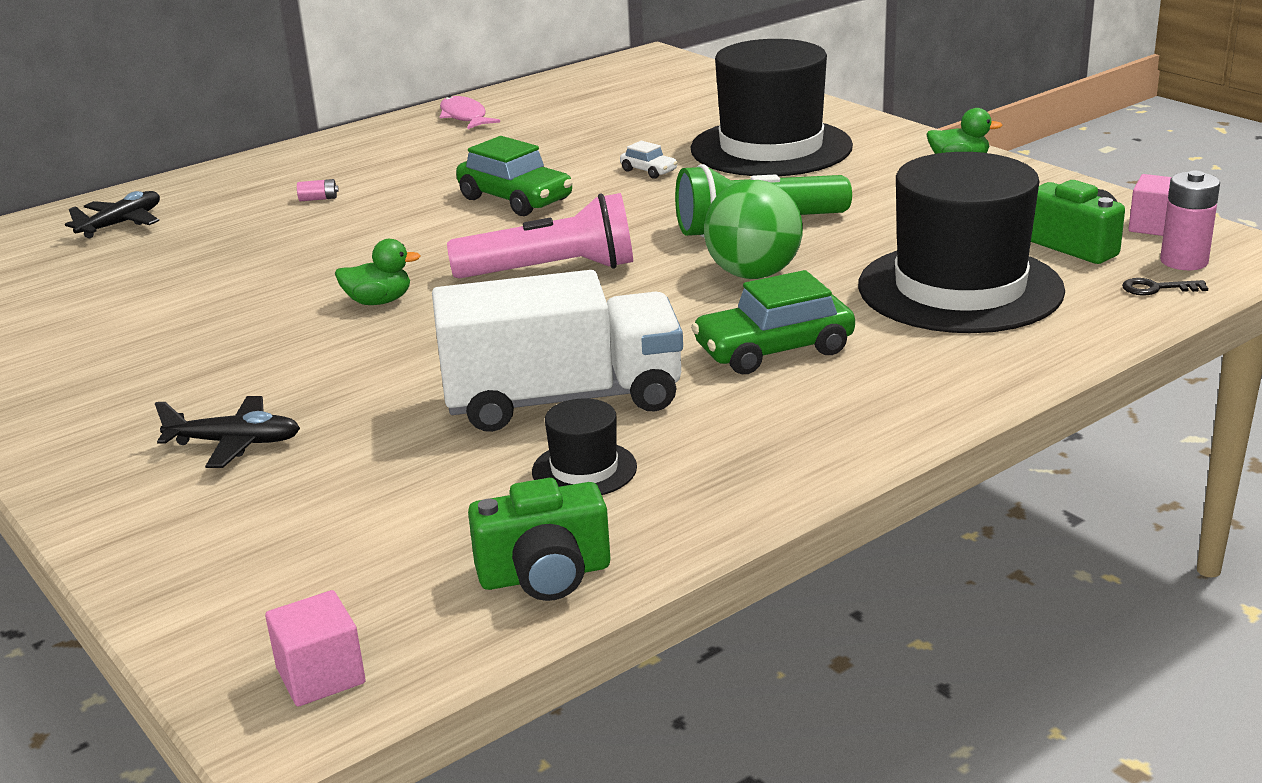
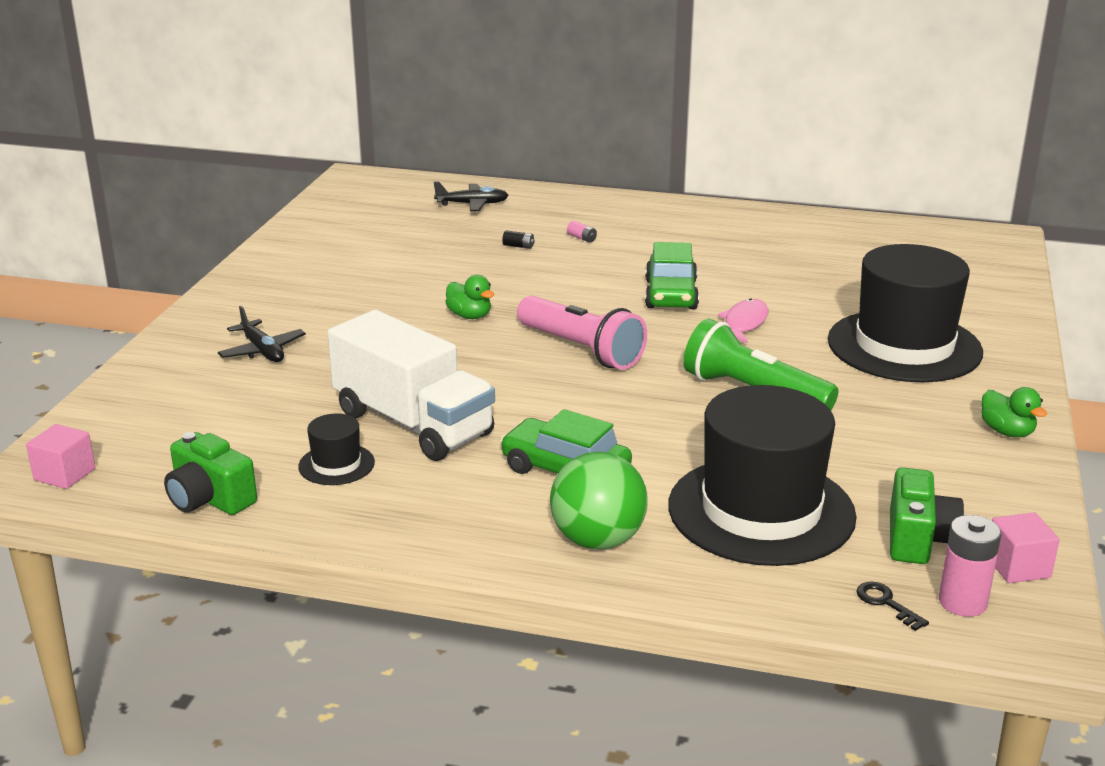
camera: 50 degrees right, 0 degrees up
(272, 232) = (518, 246): none -> black battery
(464, 117) = (776, 224): pink fish -> pink fish (744, 323)
(649, 171) = (787, 319): white car -> none
(753, 274) = (672, 420): green ball -> green ball (598, 540)

